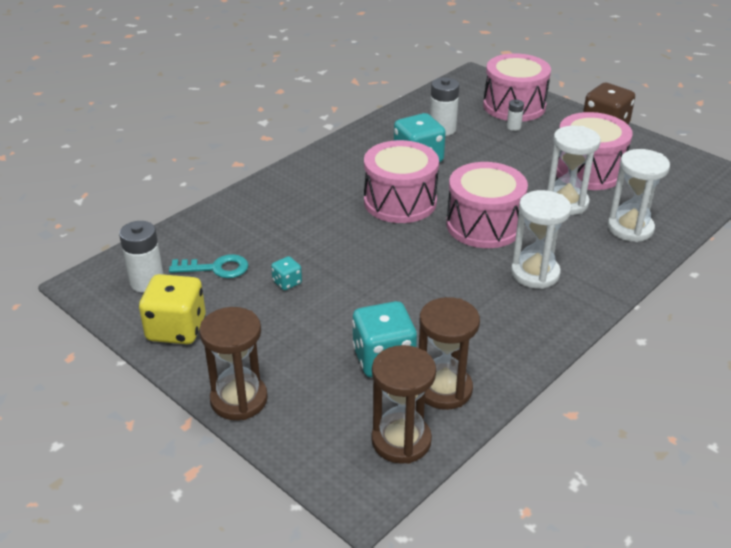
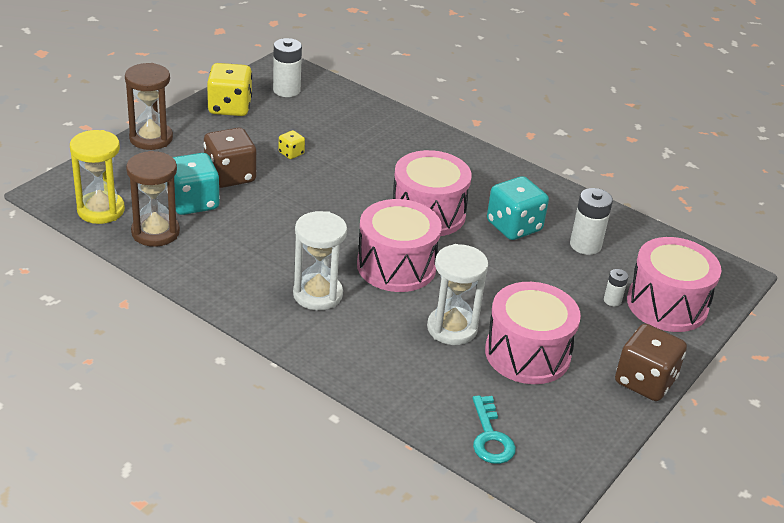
camera: 80 degrees right, 0 degrees up
(216, 268) = (307, 119): turquoise key -> turquoise key (490, 437)
(287, 282) = (291, 153): turquoise dice -> yellow dice
(330, 329) = (230, 176): none -> brown dice
(401, 441) = (101, 210): brown hourglass -> yellow hourglass
(630, 228) = (410, 373): white hourglass -> none

